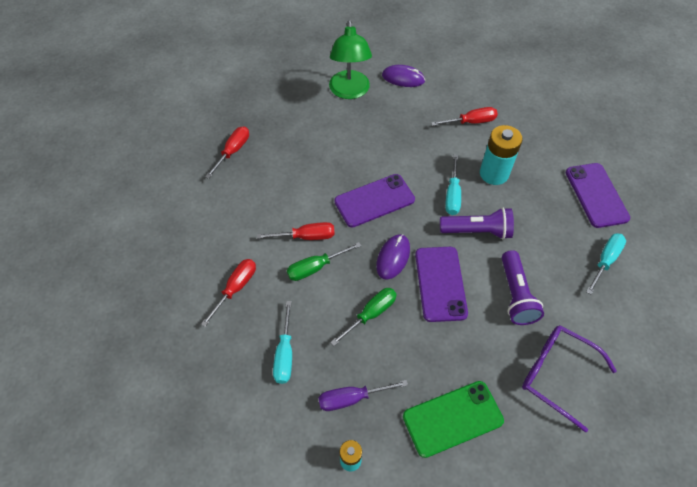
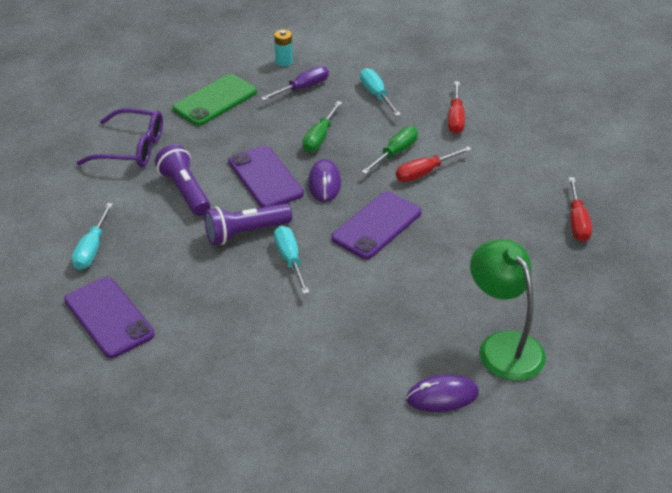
camera: 155 degrees right, 15 degrees down
(470, 122) = (307, 360): red screwdriver -> none
(494, 174) = (248, 300): turquoise battery -> none

